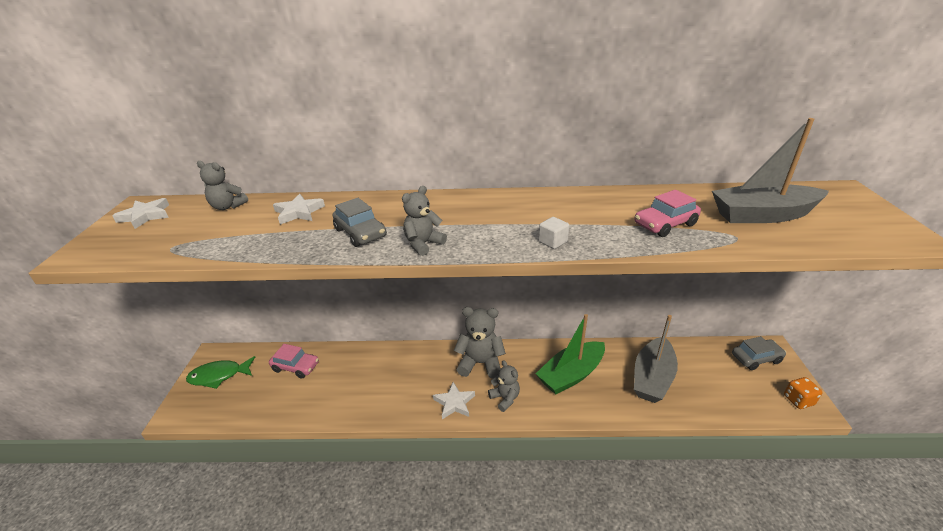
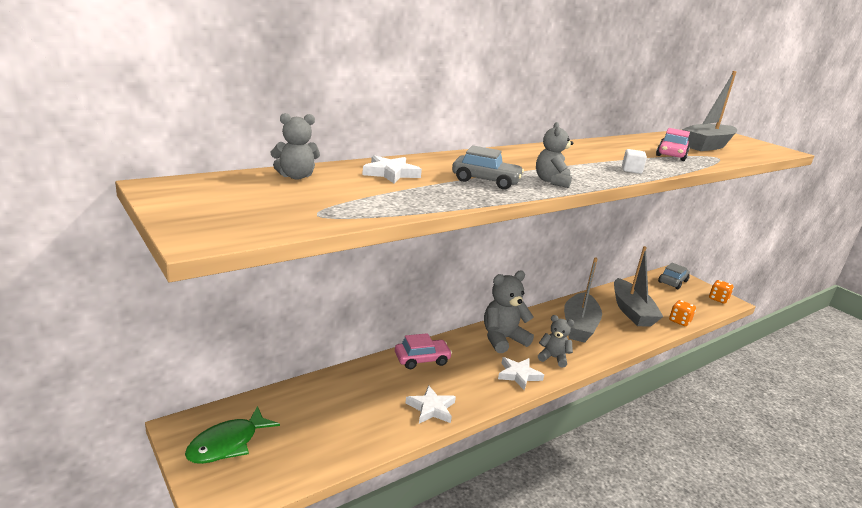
camera: 40 degrees left, 10 degrees down
(145, 216) = (203, 194): white star -> white star (431, 408)
(295, 367) = (320, 401): pink car -> pink car (422, 359)
(571, 375) = (579, 326): green boat -> grey boat
(701, 409) = (679, 321): none -> orange dice

